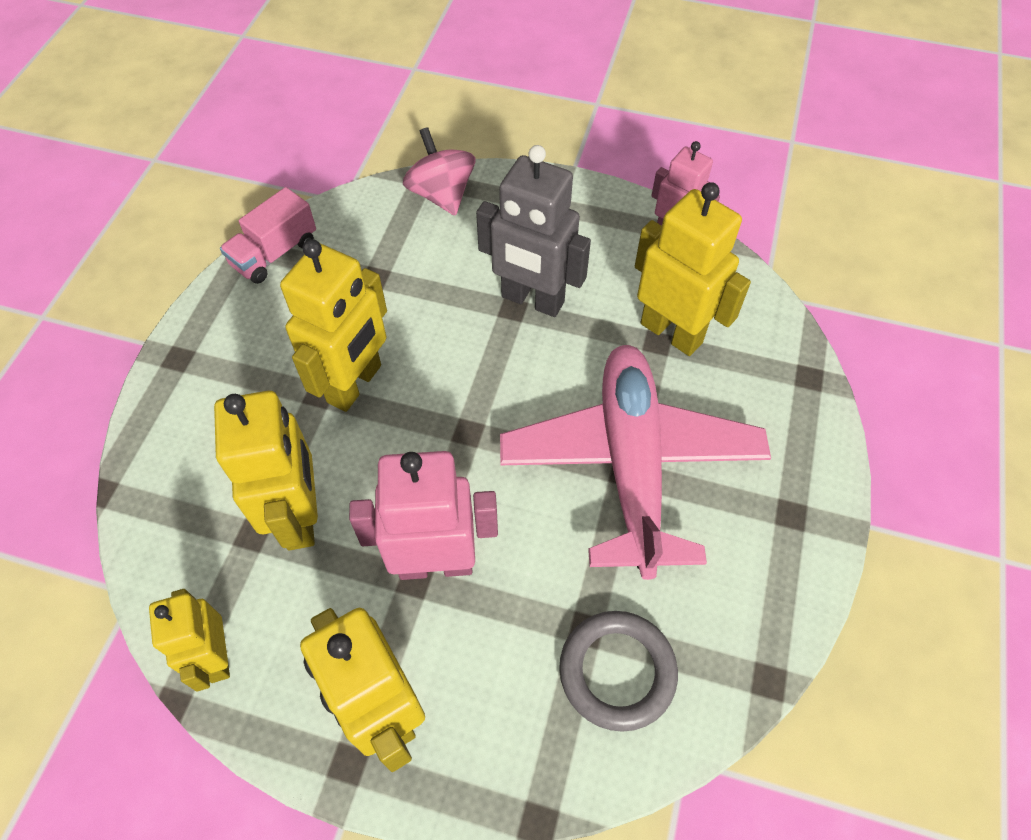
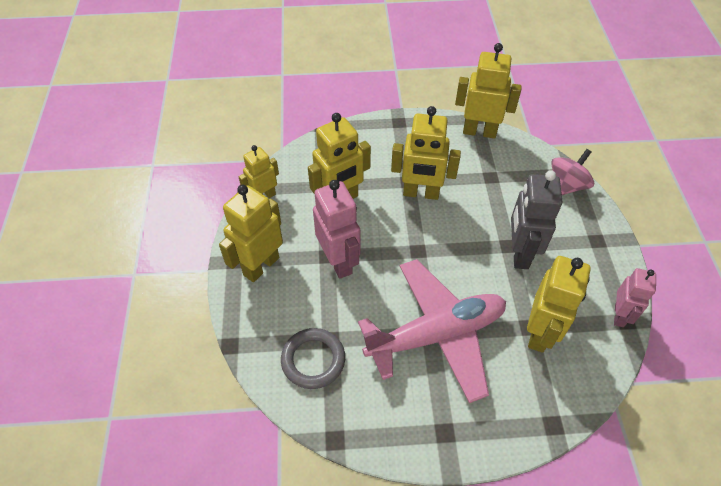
camera: 70 degrees right, 5 degrees down
(274, 253) = (479, 131): pink truck -> yellow robot

